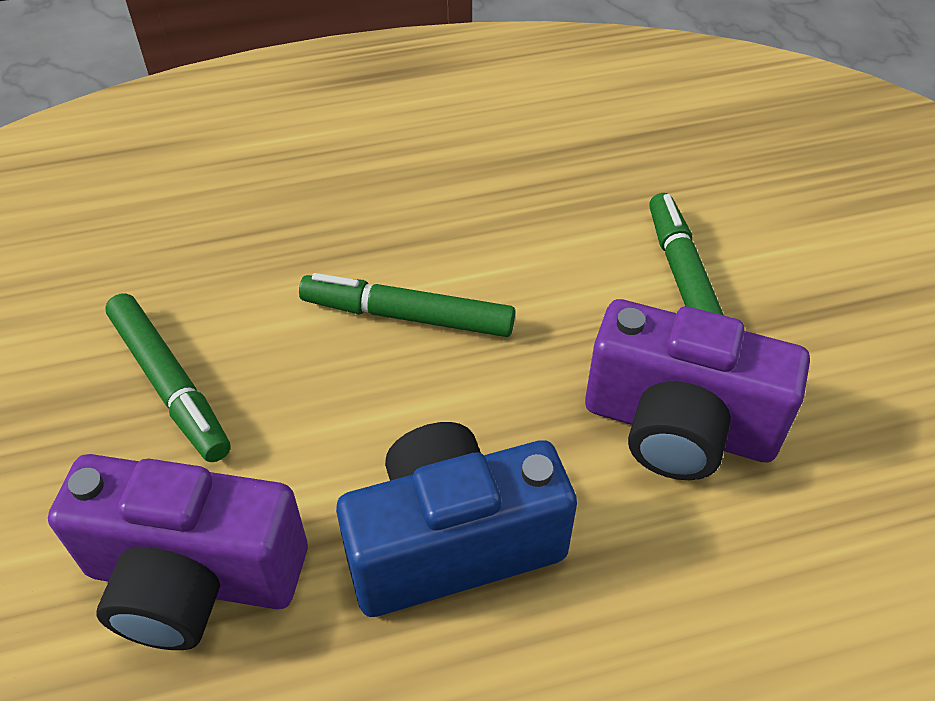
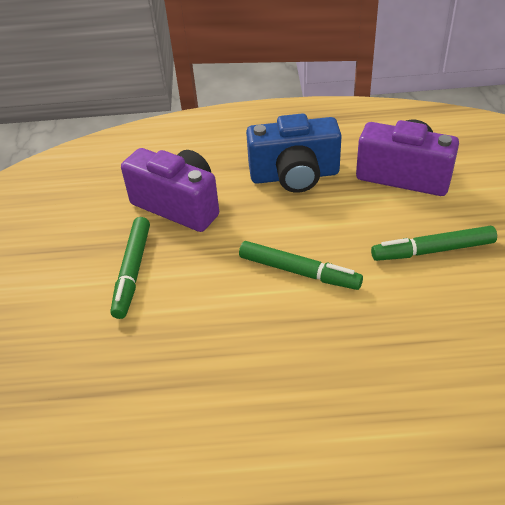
camera: 165 degrees left, 5 degrees down
(170, 384) = (433, 250): green marker -> green marker turned 75 degrees counterclockwise

